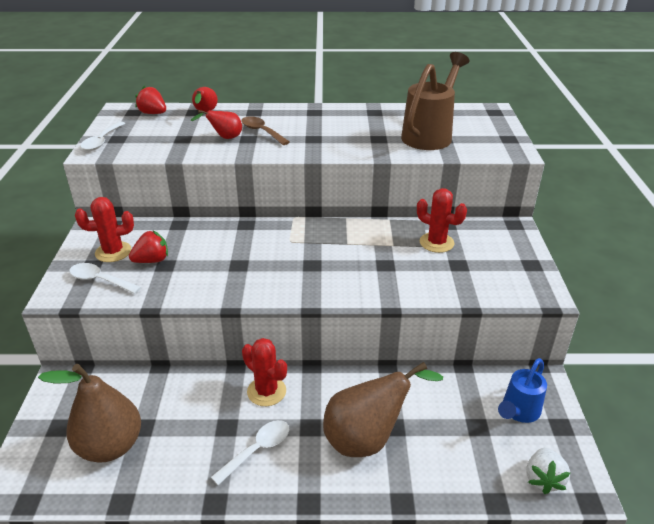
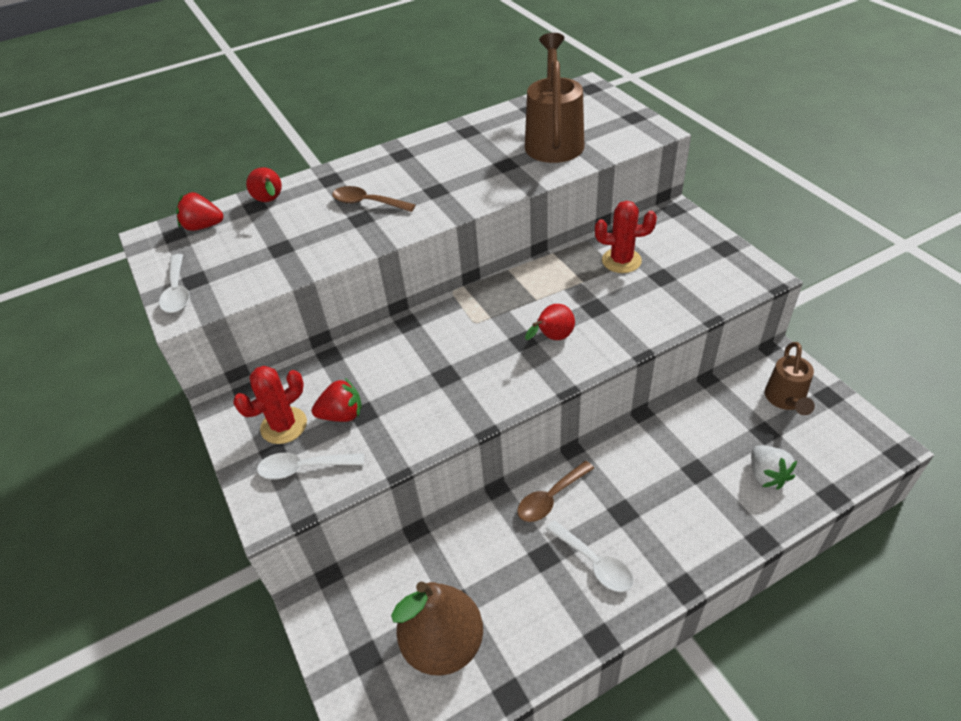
camera: 25 degrees left, 10 degrees up
(152, 260) = (342, 415): red strawberry -> red strawberry turned 45 degrees clockwise
(224, 138) = (331, 228): red pear -> red pear (552, 338)
(257, 450) = (594, 563): white spoon -> white spoon turned 120 degrees clockwise
(266, 391) = (550, 498): red cactus -> brown spoon
(368, 438) = (683, 495): brown pear -> none
(518, 412) = (786, 400): blue watering can -> brown watering can
(543, 479) = (851, 453): white strawberry -> white strawberry (766, 475)

